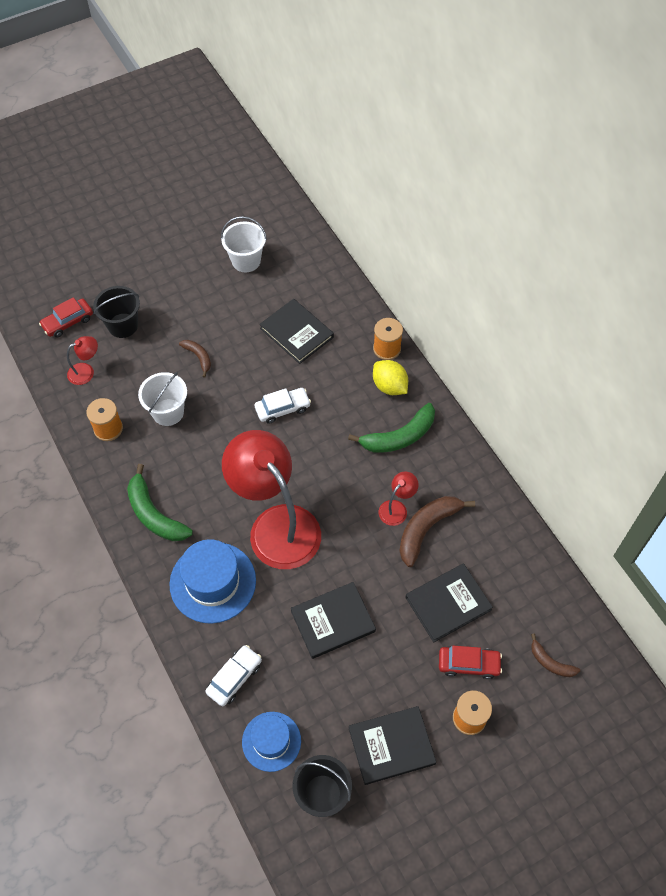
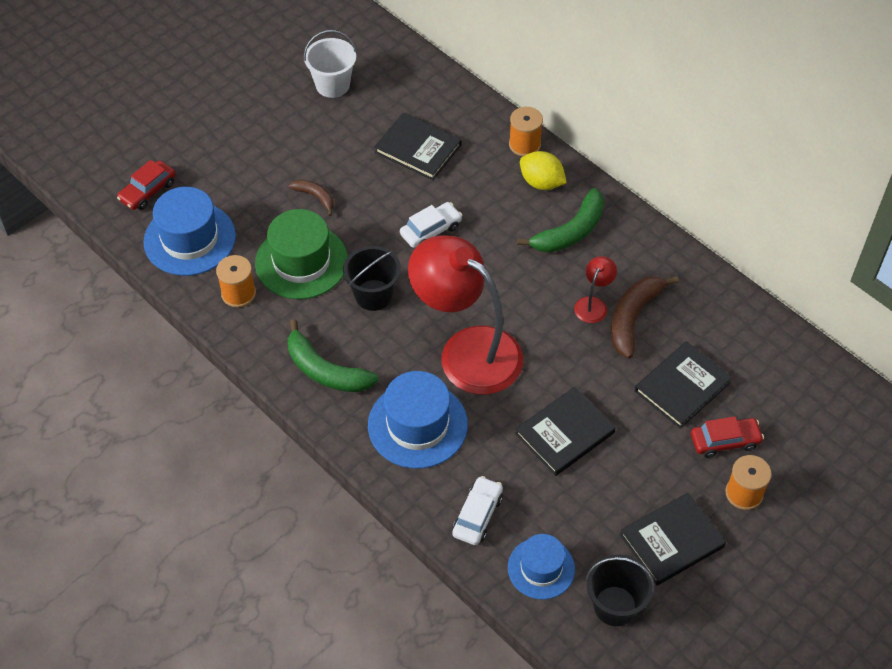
camera: 15 degrees left, 5 degrees down
(86, 371) = (190, 239): red lamp -> blue hat
(123, 325) = (214, 181): black bucket -> black bucket (373, 295)
(168, 412) = (301, 262): white bucket -> green hat
(550, 662) = (809, 419): brown banana -> none

